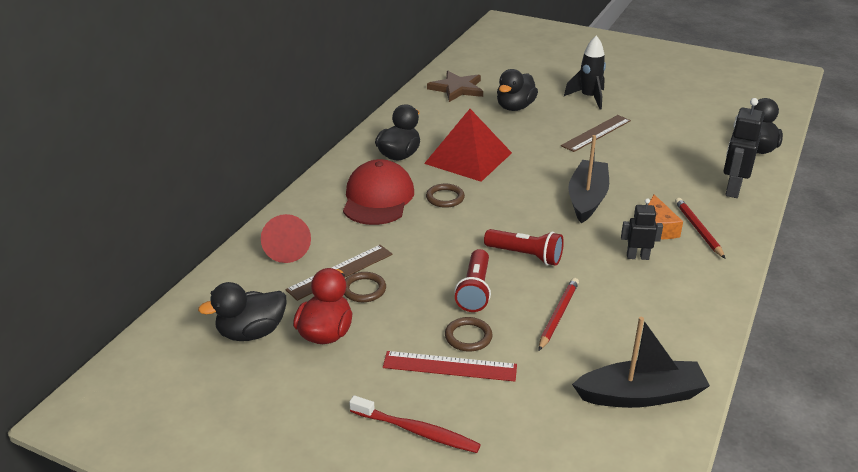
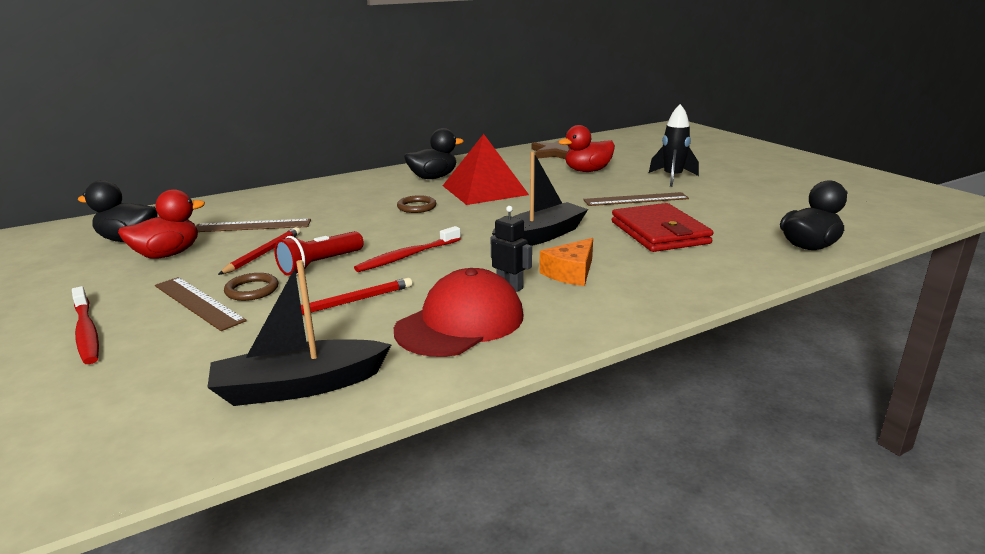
camera: 35 degrees right, 10 degrees down
(287, 249) = (247, 205): red cone -> none
(364, 289) = (245, 239): brown ring -> none
(378, 198) = (366, 195): red cap -> red cap (460, 322)
(449, 366) = (198, 303): red ruler -> brown ruler
(515, 107) = (587, 171): black duck -> red duck
(526, 256) = (407, 256): red flashlight -> red toothbrush
(641, 395) = (299, 386): black boat -> black boat turned 135 degrees clockwise
(657, 166) = (659, 232): none -> red wallet
(698, 229) = (616, 286): red pencil -> red pencil (263, 253)
(732, 189) = (719, 268): black robot -> none

